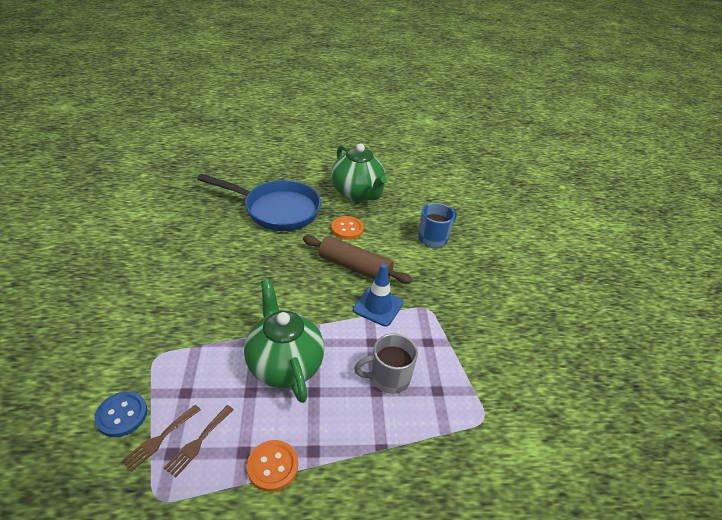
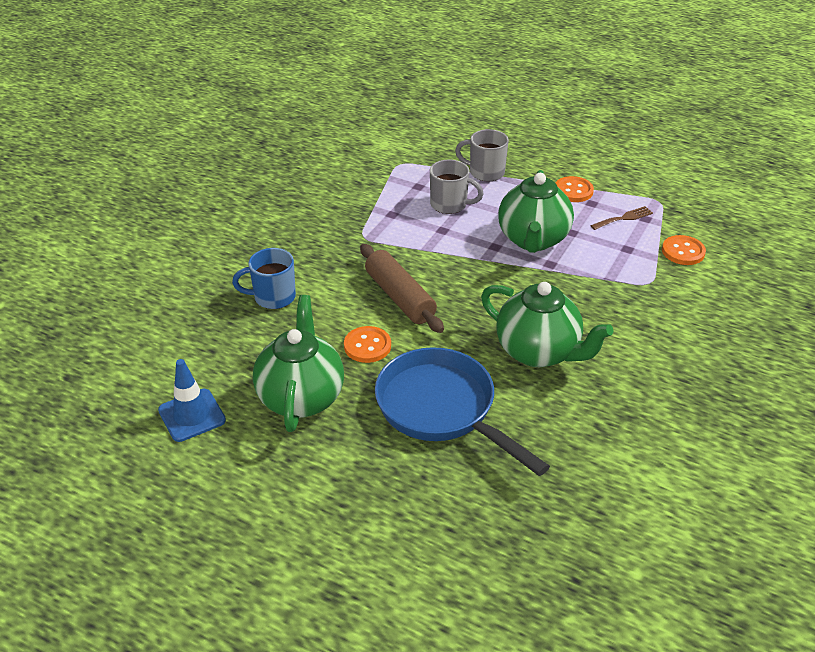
camera: 145 degrees left, 0 degrees up
(122, 415) = (683, 252): blue button -> orange button
(160, 439) = (653, 229): brown fork -> none
(233, 261) = (538, 352): none -> green teapot
(378, 306) = (410, 254): blue traffic cone -> blue traffic cone (192, 415)
(389, 450) = (485, 172): none -> grey mug

